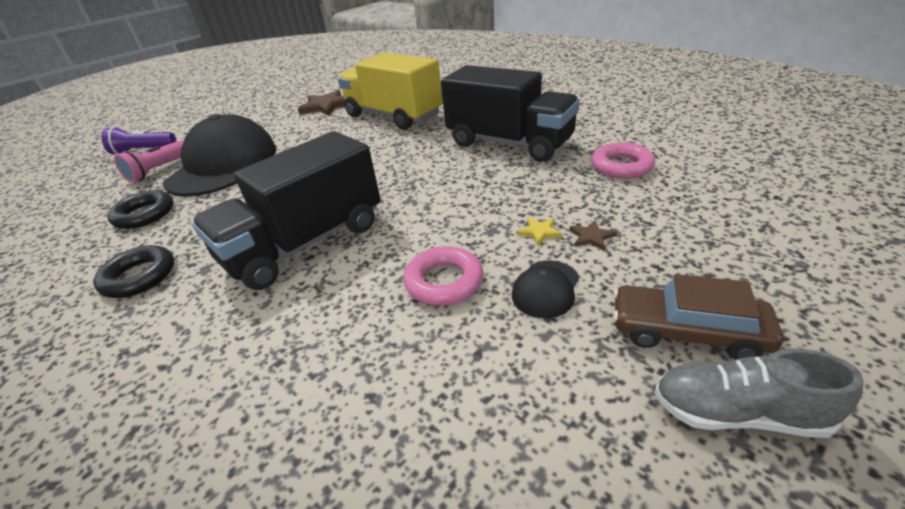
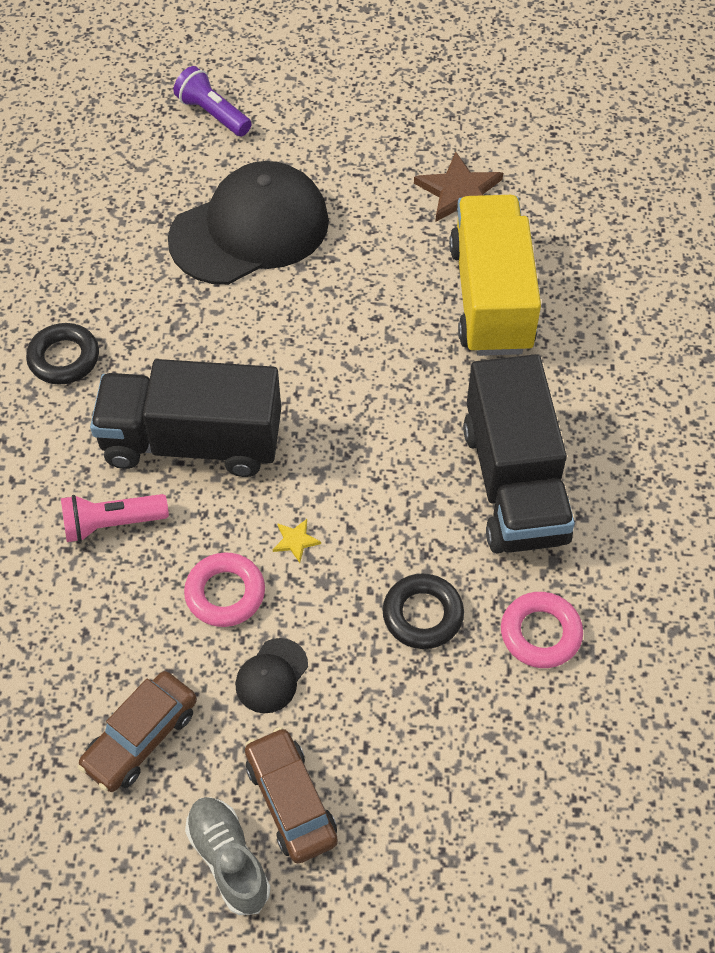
camera: 45 degrees right, 20 degrees up
(144, 214) = (128, 260): black ring -> black ring (422, 615)
(159, 170) = (195, 179): pink flashlight -> pink flashlight (112, 524)
(531, 413) = (140, 737): none -> brown car
(539, 232) = (350, 624): yellow star -> yellow star (295, 541)
(546, 289) = (271, 676): black cap -> black cap turned 45 degrees counterclockwise
(591, 237) = (374, 672): brown star -> none

